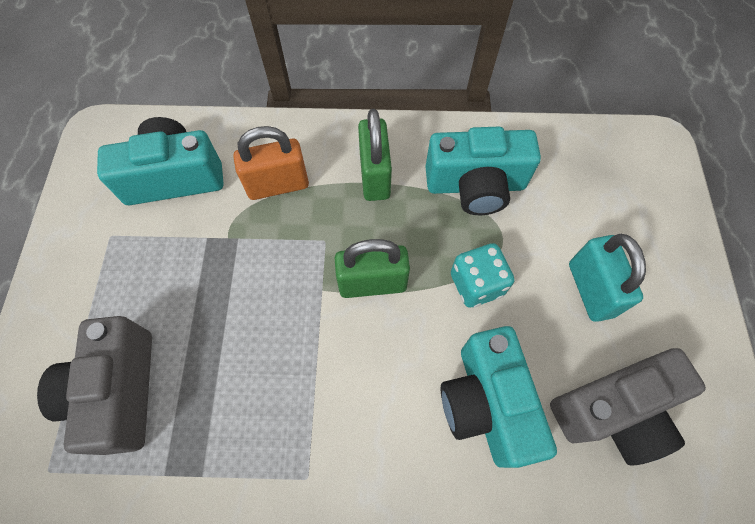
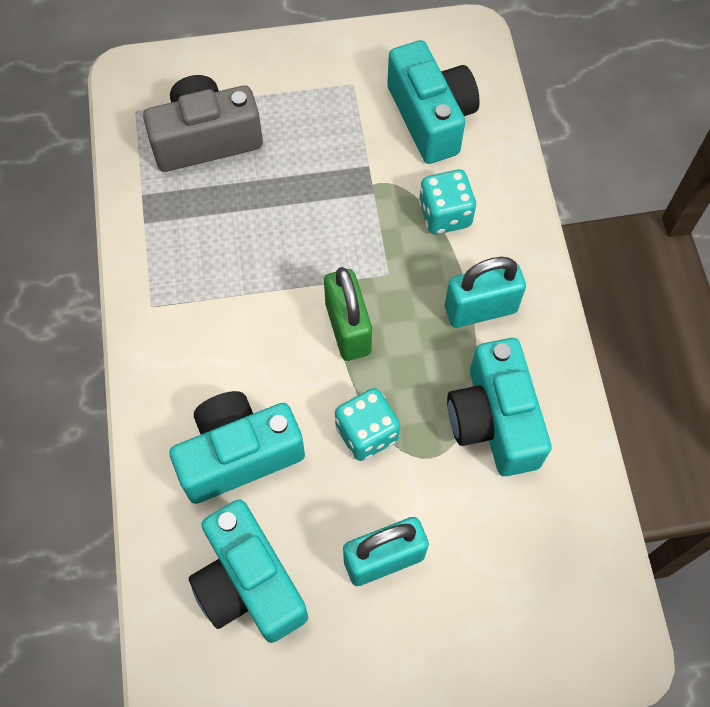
camera: 80 degrees right, 0 degrees up
(278, 185) = (445, 215): orange padlock -> turquoise dice
(374, 176) = (480, 309): green padlock -> turquoise padlock
(613, 410) = (249, 583): grey camera -> turquoise camera

